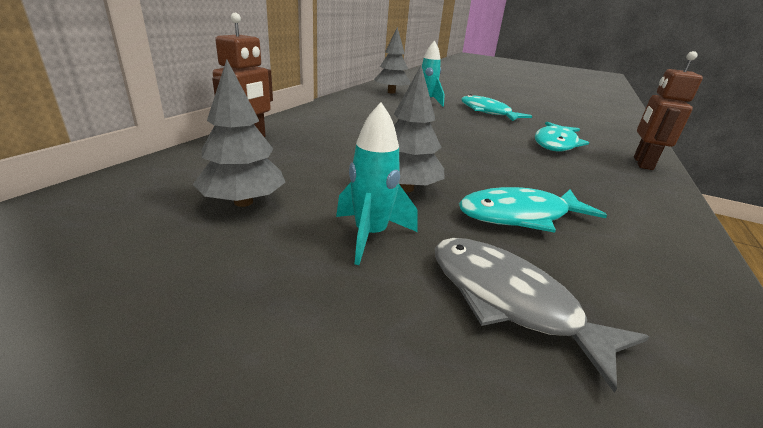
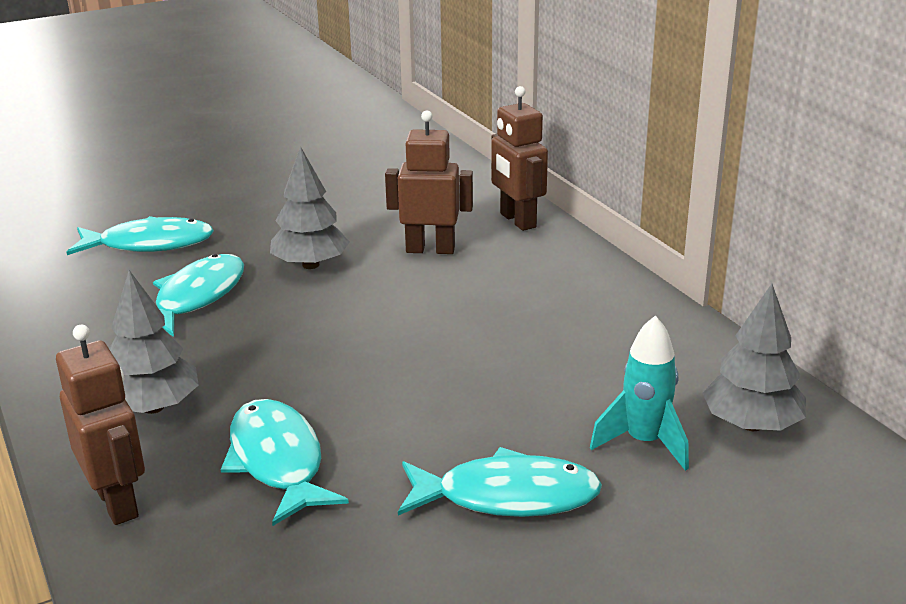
camera: 130 degrees right, 0 degrees up
(243, 202) = (372, 198): grey tree -> grey tree (153, 407)
(326, 156) = (430, 249): none -> brown robot
(370, 235) = (267, 227): turquoise rocket -> none
(508, 300) = (150, 244): grey fish -> turquoise fish

